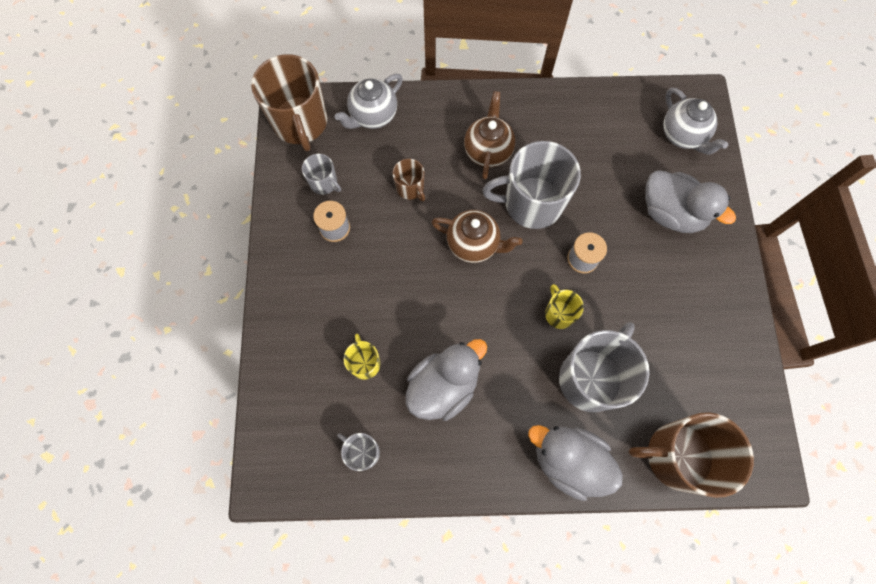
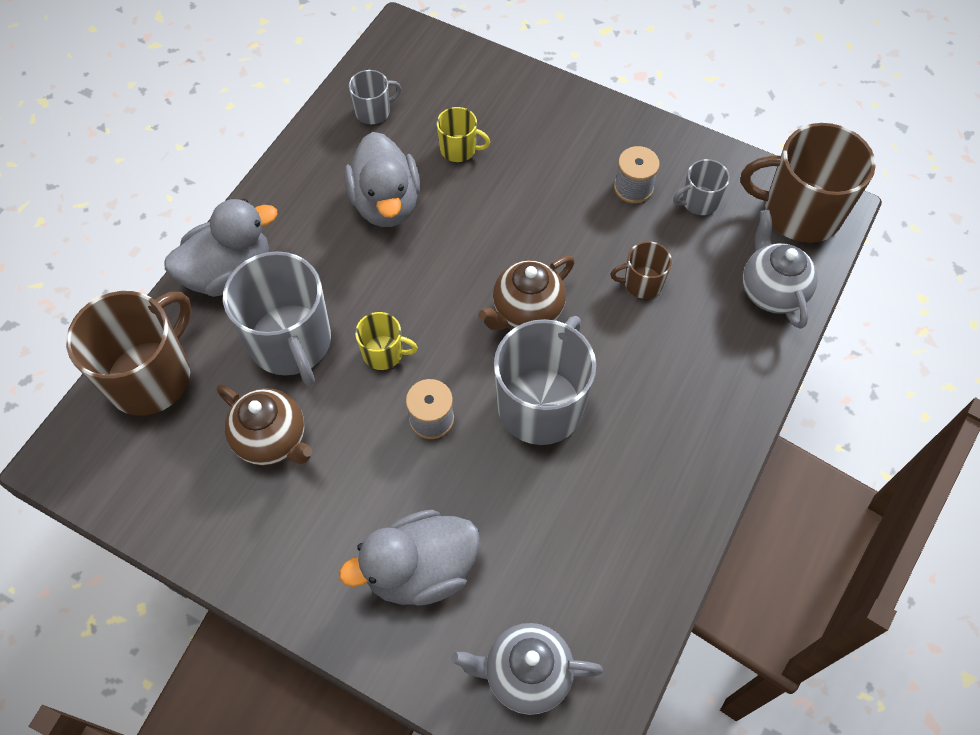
camera: 120 degrees right, 10 degrees down
(488, 151) = (647, 395): brown teapot -> brown teapot (273, 440)

